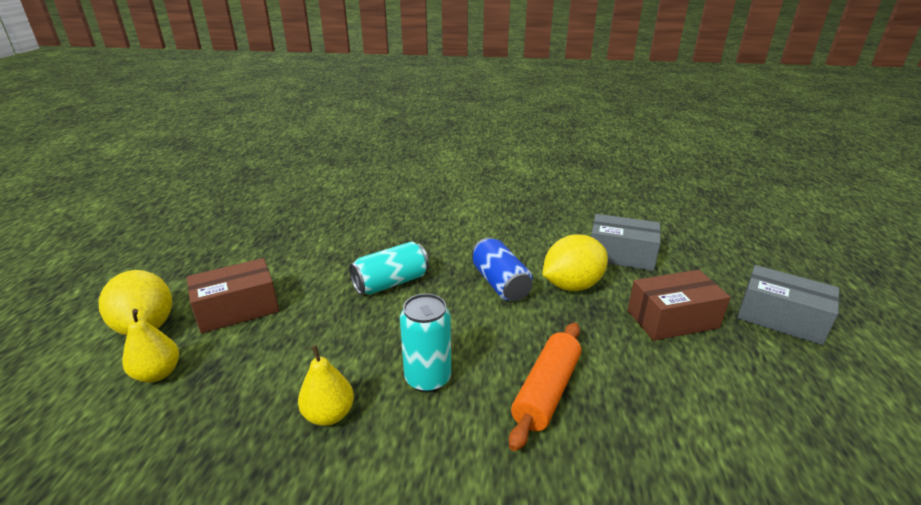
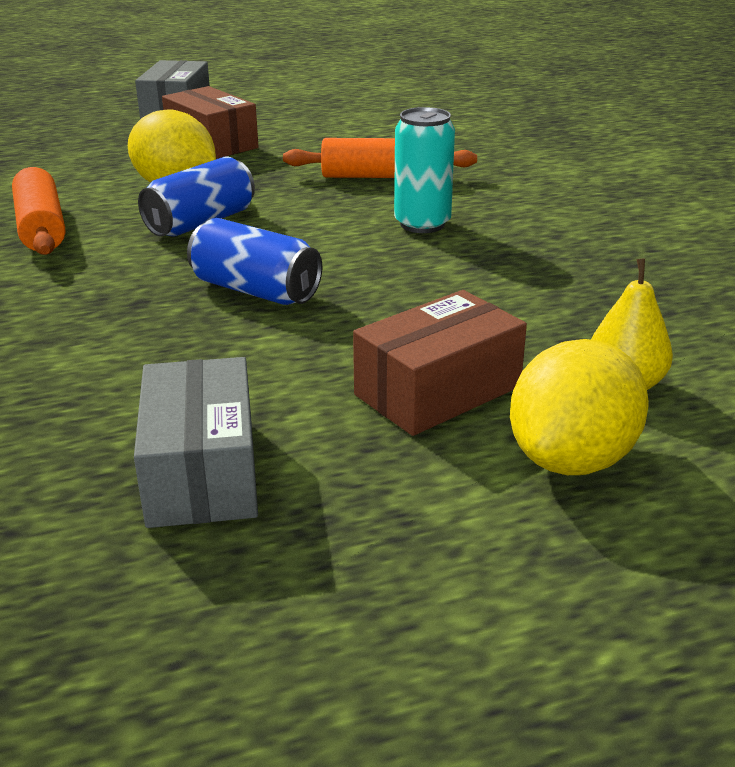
camera: 115 degrees left, 0 degrees up
(237, 309) = (438, 391): brown box -> brown box turned 75 degrees counterclockwise
(329, 415) = (529, 254): yellow pear -> none
(391, 283) = (255, 290): turquoise can -> blue can
(527, 235) = (41, 227): none -> orange rolling pin
(621, 255) = (78, 171): grey box -> grey box (202, 472)

